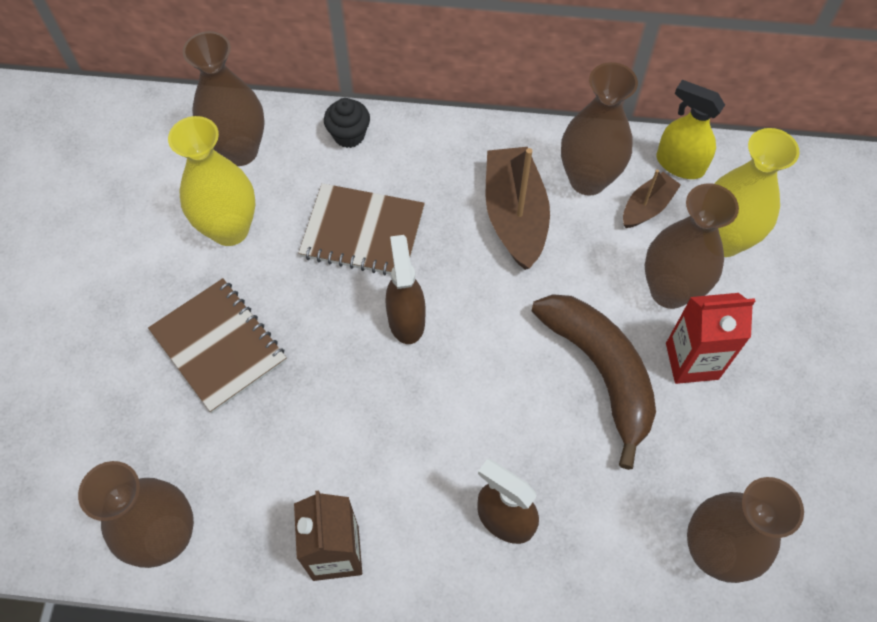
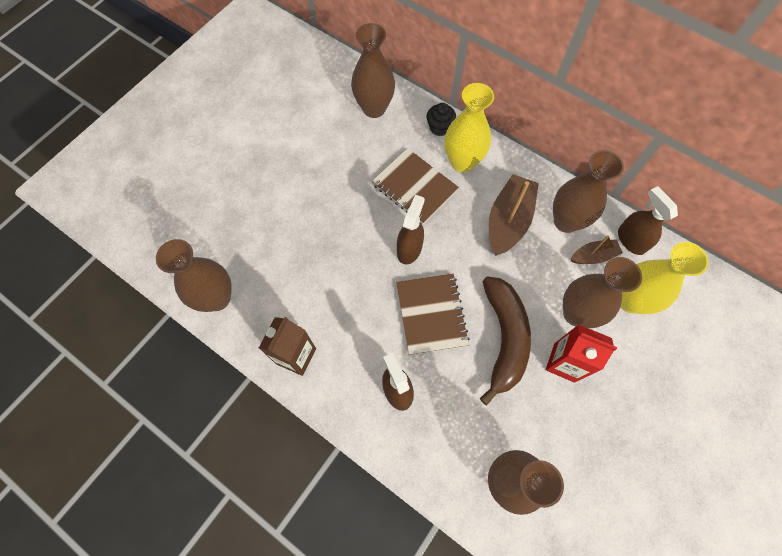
camera: 30 degrees right, 5 degrees up
(219, 346) = (301, 211): brown notebook -> brown notebook (431, 314)
(230, 229) = (343, 150): yellow vase -> yellow vase (462, 162)
(679, 164) = (631, 240): yellow spray bottle -> brown spray bottle

